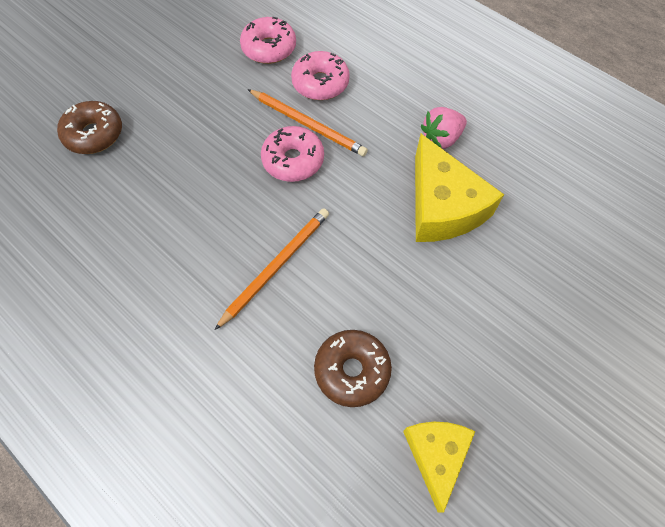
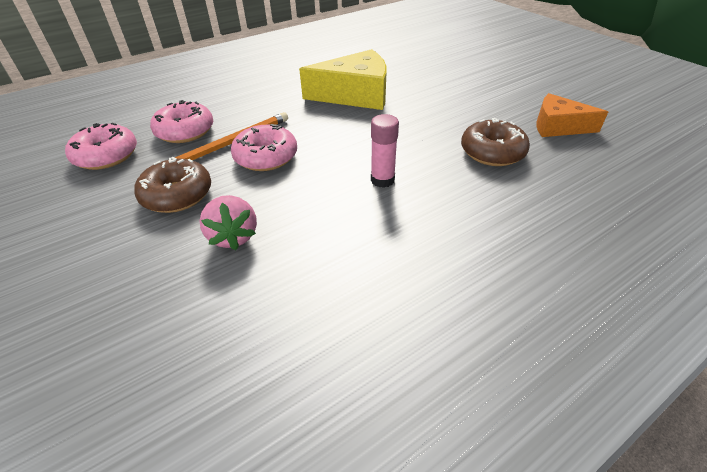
camera: 75 degrees left, 20 degrees down
(94, 134) = (96, 327): brown donut -> brown donut (177, 195)
(276, 266) = (382, 180): orange pencil -> pink glue stick
(436, 455) = (558, 126): yellow cheese -> orange cheese
(441, 138) = (292, 86): pink strawberry -> pink strawberry (233, 236)

